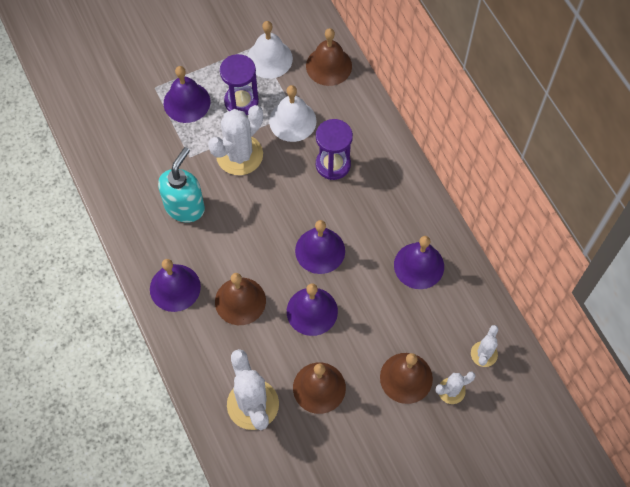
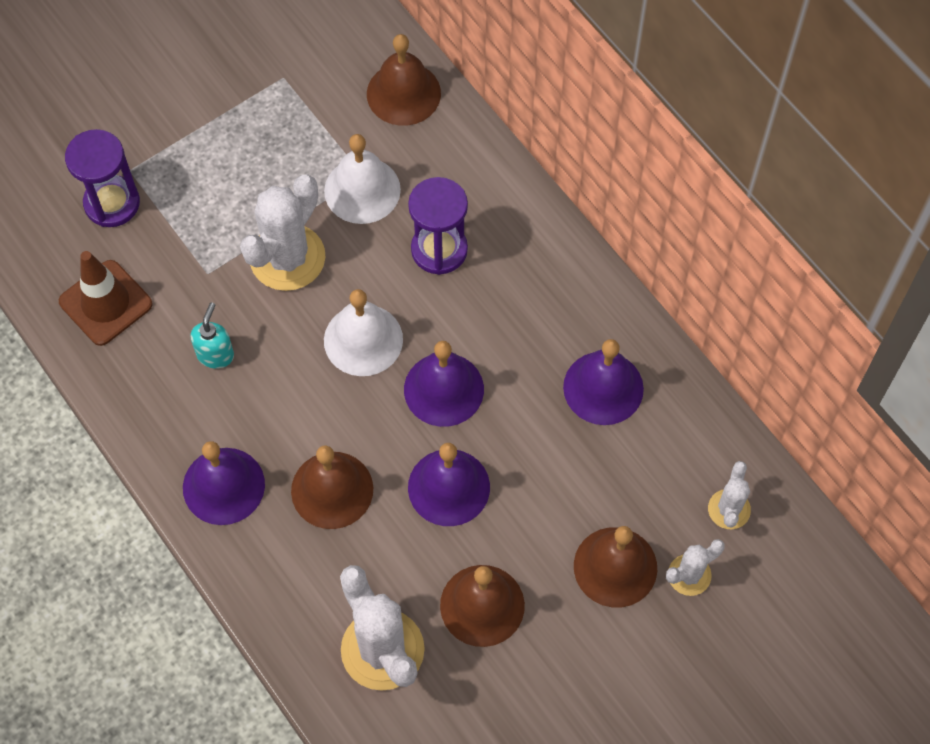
camera: 10 degrees left, 0 degrees up
(125, 165) = (106, 303): none -> brown traffic cone
(185, 207) = (215, 354): turquoise soap dispenser -> turquoise soap dispenser, size x0.56
(187, 102) = (186, 186): purple bell -> none
(241, 101) = (274, 171): purple hourglass -> purple hourglass (112, 203)
(269, 59) = (307, 96): white bell -> white bell (363, 340)

